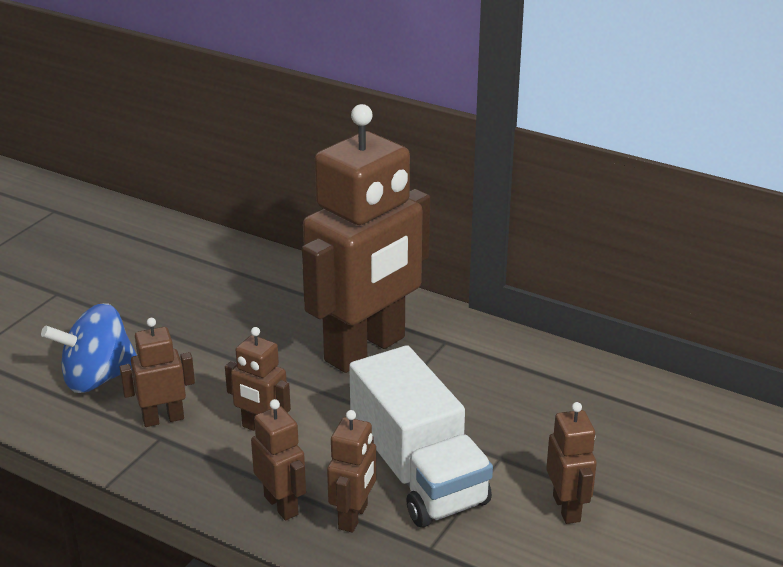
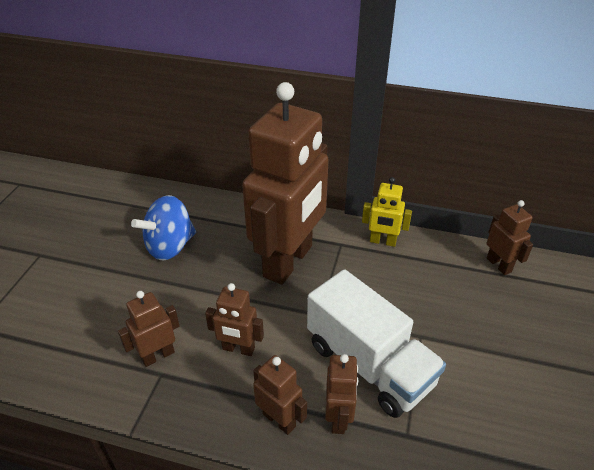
camera: 15 degrees left, 10 degrees up
(97, 378) = (93, 327): blue spinning top -> blue spinning top (170, 246)
(505, 347) = (382, 241): none -> yellow robot
(567, 508) = (486, 372): brown robot -> brown robot (499, 265)

